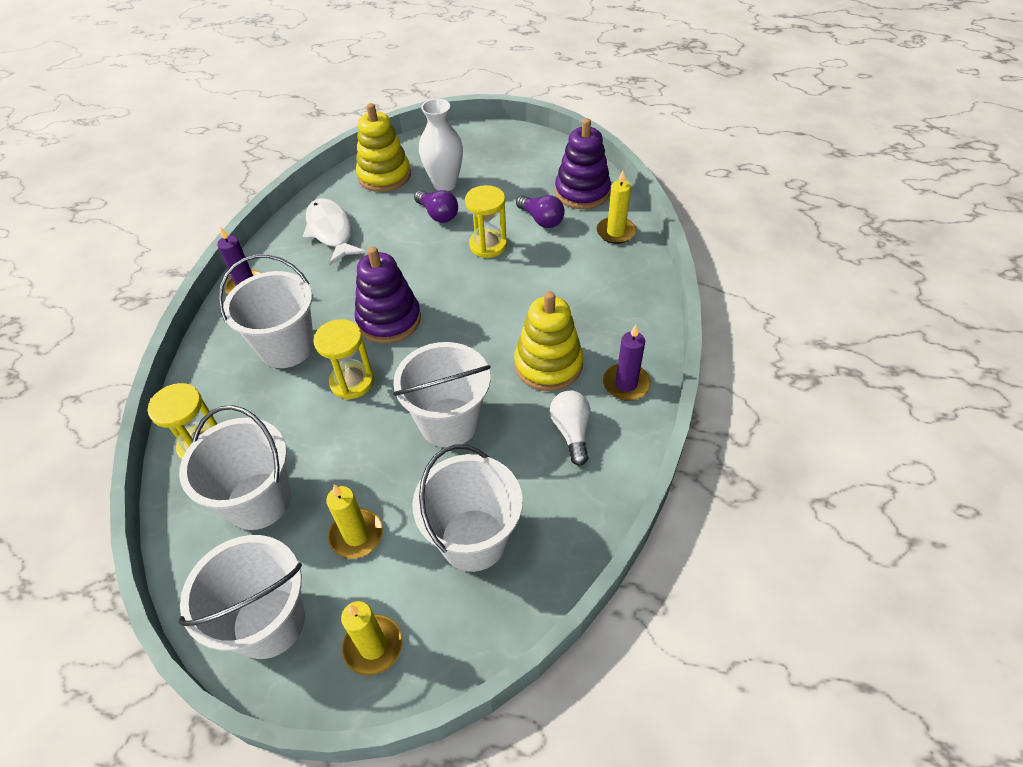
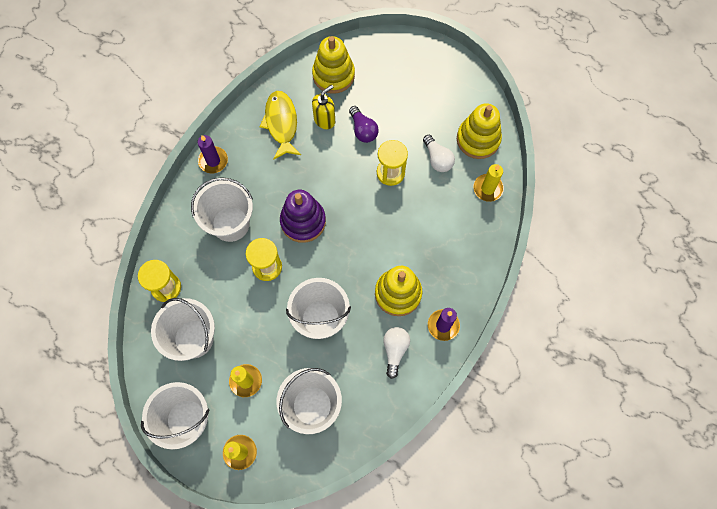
camera: 15 degrees right, 20 degrees up
(331, 231) = (281, 123): white fish -> yellow fish
(386, 216) = (324, 120): none -> yellow soap dispenser
(445, 184) = (377, 98): white vase -> none
(541, 220) = (437, 159): purple light bulb -> white light bulb
(582, 192) = (478, 139): purple stacking toy -> yellow stacking toy

